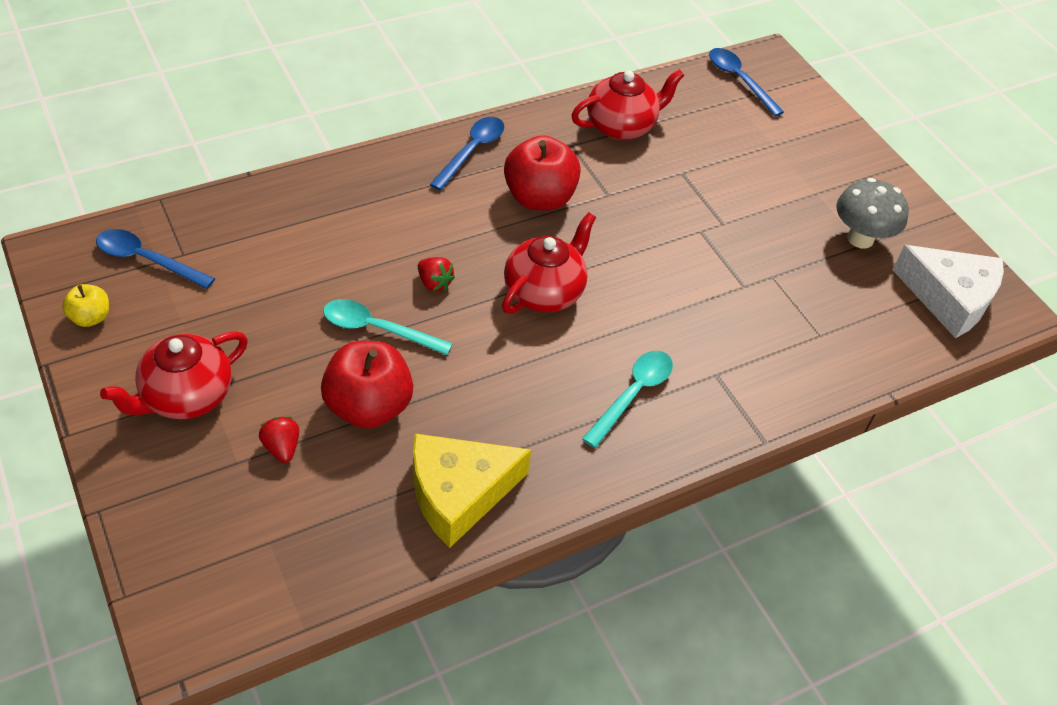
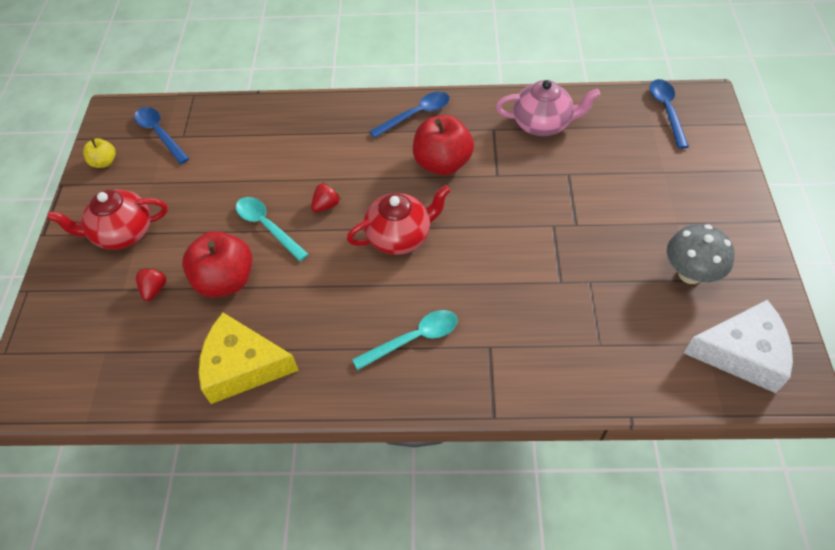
camera: 35 degrees right, 5 degrees up
(434, 283) = (326, 205): red strawberry -> red strawberry turned 120 degrees counterclockwise
(621, 126) = (542, 124): red teapot -> pink teapot
(949, 298) = (742, 353): white cheese -> white cheese turned 60 degrees counterclockwise

